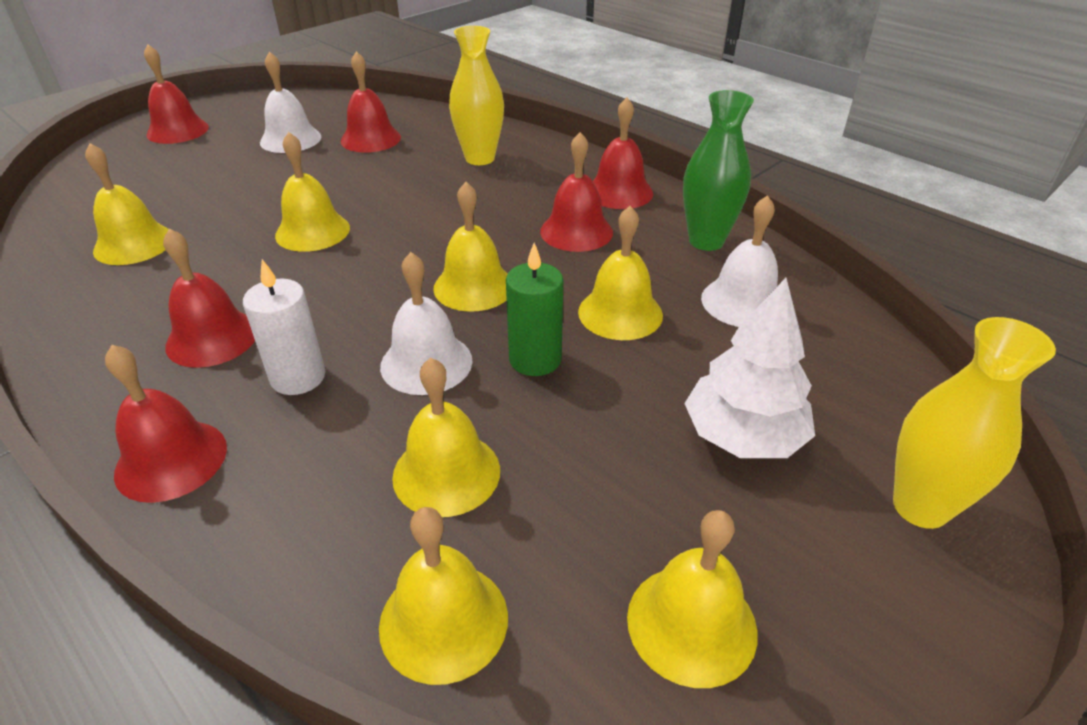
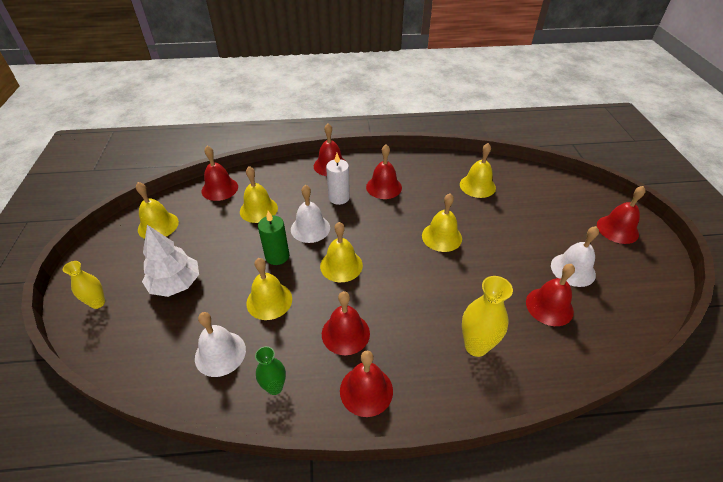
camera: 130 degrees right, 5 degrees up
(443, 620) = (220, 188): yellow bell -> red bell
(706, 241) = (275, 387): green vase -> green vase, size x0.63
(920, 507) = (98, 303): yellow vase -> yellow vase, size x0.63

